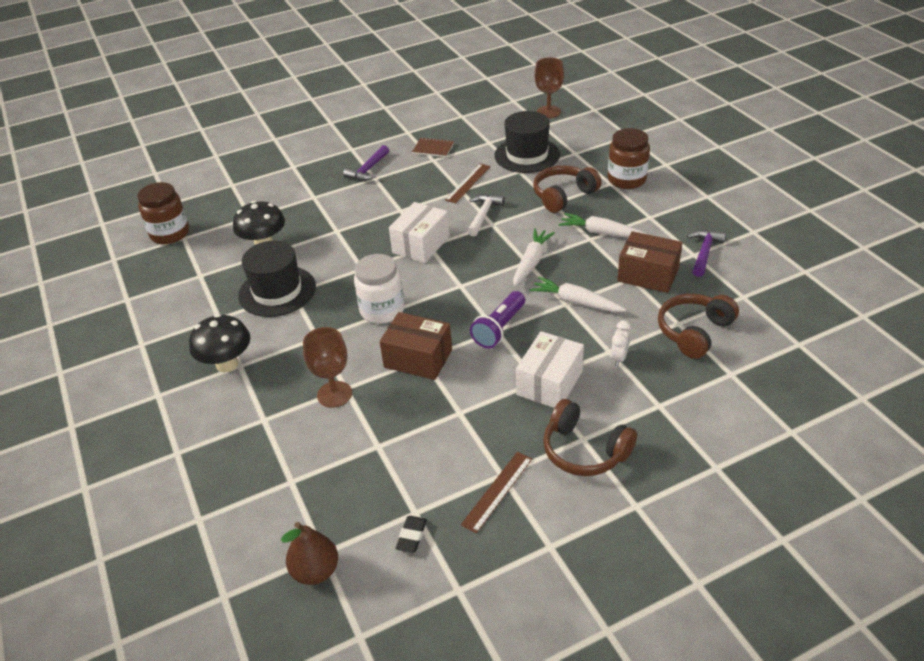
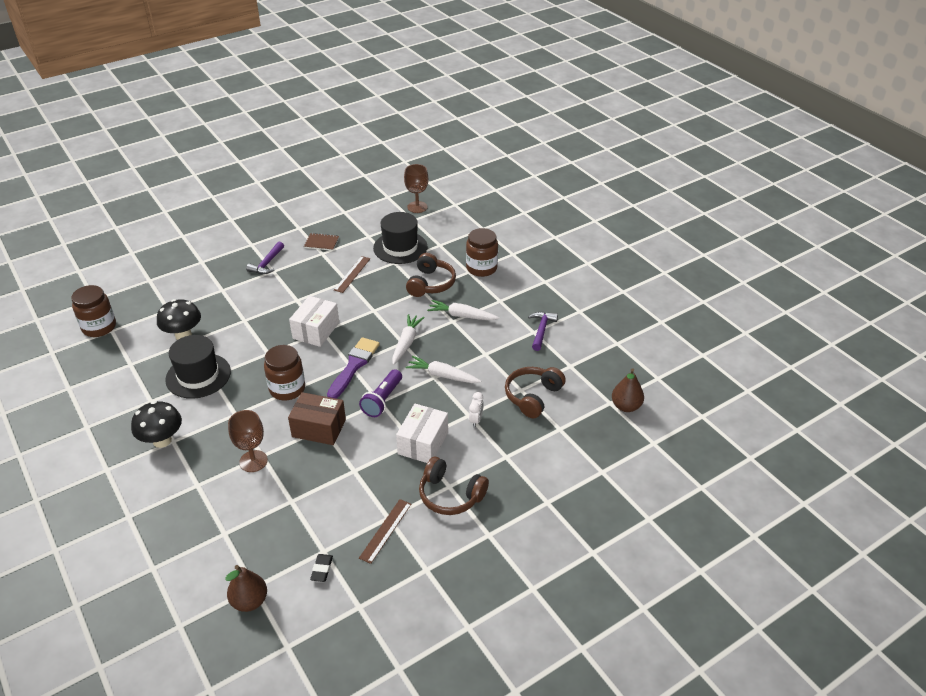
camera: 10 degrees left, 0 degrees up
(382, 310) = (287, 389): white jar -> brown jar
(465, 287) = (354, 366): none -> purple brush
(483, 215) = (366, 302): white hammer -> none
(563, 196) = (431, 284): brown headphones -> brown headphones turned 150 degrees clockwise
(648, 275) = (498, 350): brown box -> none
(821, 349) = (626, 406): none -> brown pear

